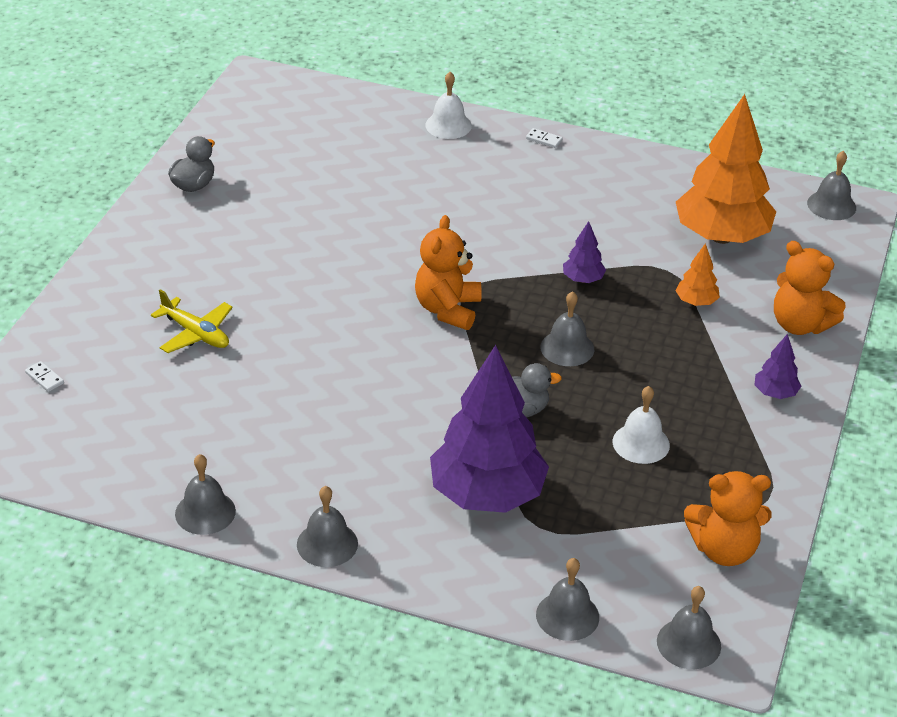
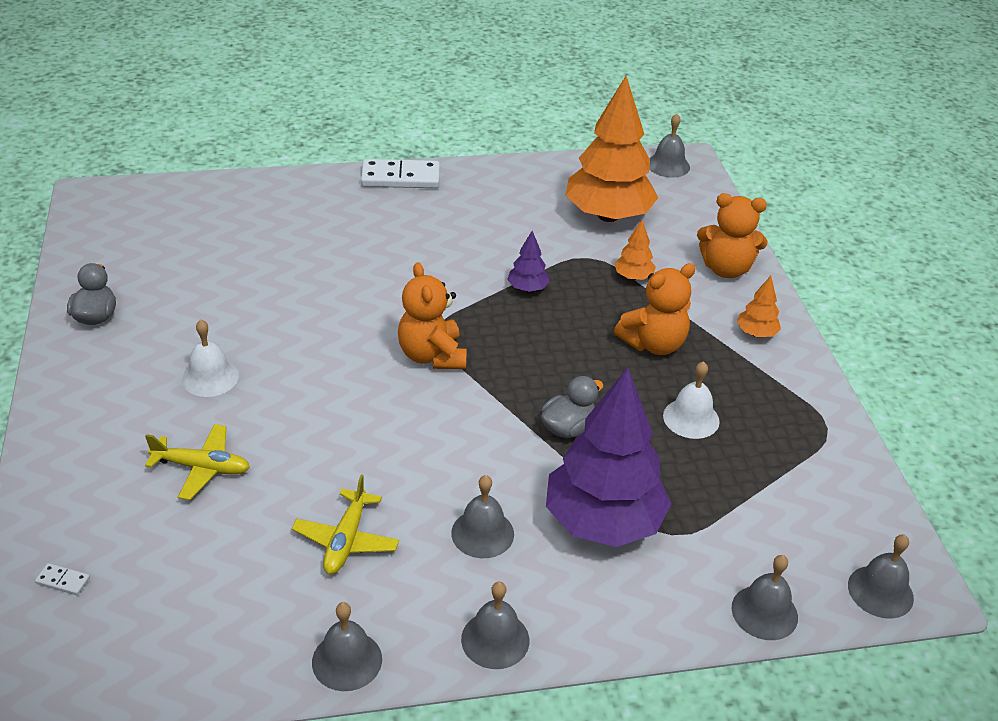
camera: 30 degrees left, 0 degrees up
(267, 428) = (346, 540): none -> yellow plane
(448, 125) = (307, 189): white bell -> white bell (210, 377)
(544, 140) = (400, 178): white domino -> white domino, size x2.40
(567, 348) = (562, 354): grey bell -> grey bell (482, 533)
(724, 550) = (833, 489): orange teddy bear -> orange teddy bear (653, 344)
(775, 393) = (756, 333): purple tree -> orange tree

